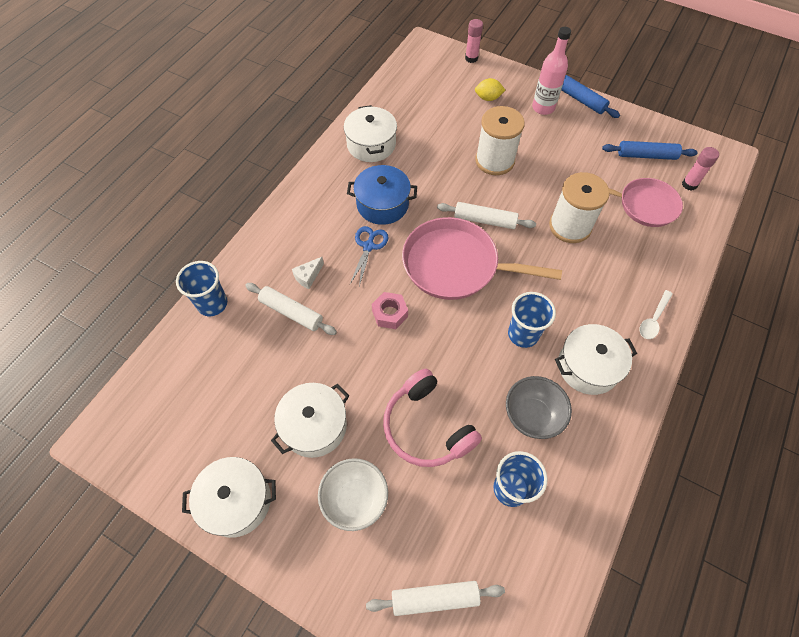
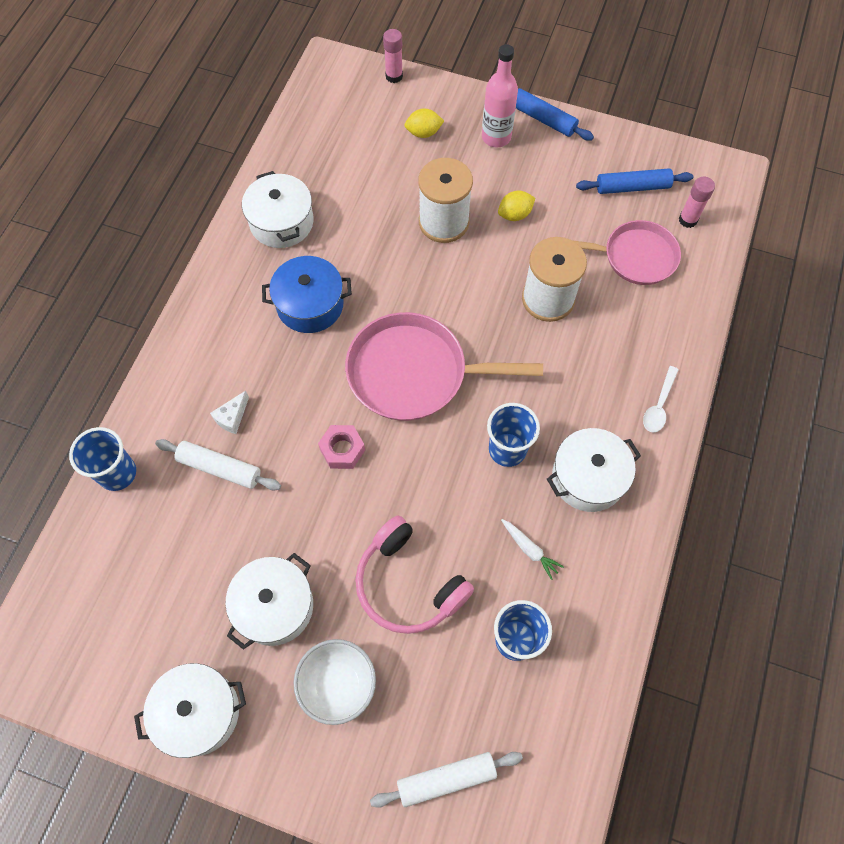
camera: 10 degrees left, 5 degrees up
(369, 246) = (302, 365): blue scissors -> none
(485, 220) = (442, 307): white rolling pin -> none
(532, 416) = (529, 549): grey bowl -> white carrot
(551, 162) = (515, 214): none -> yellow lemon

